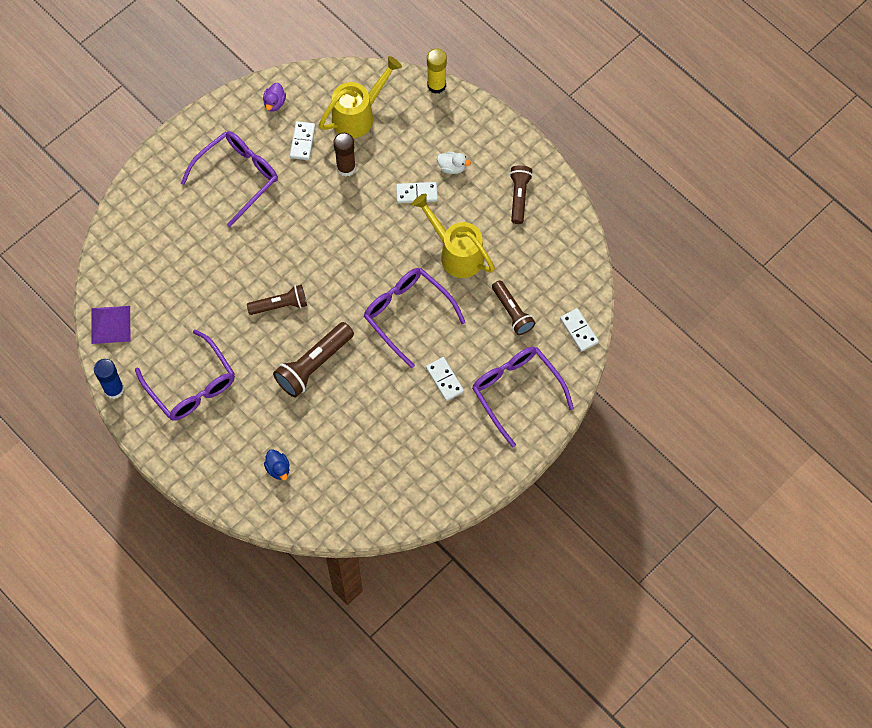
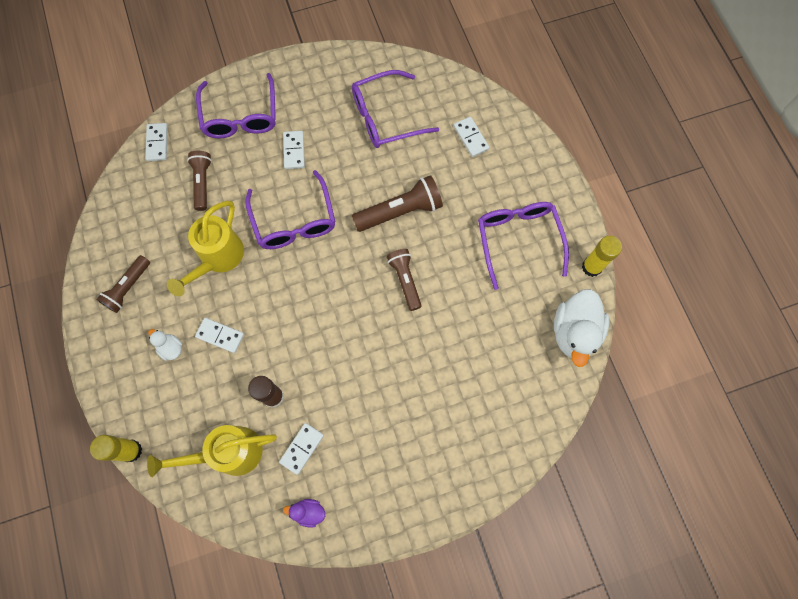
camera: 155 degrees left, 5 degrees up
(110, 324) = (574, 332): purple pyramid -> white duck
(114, 389) = (591, 267): blue glue stick -> yellow glue stick
(237, 177) = (387, 438): purple glasses -> purple glasses (386, 117)
(274, 103) = (308, 512): purple duck -> purple duck turned 120 degrees counterclockwise
(278, 469) = (471, 138): blue duck -> white domino
(280, 305) = (405, 280): brown flashlight -> brown flashlight turned 60 degrees clockwise
(456, 253) = (218, 258): yellow watering can -> yellow watering can turned 45 degrees clockwise

